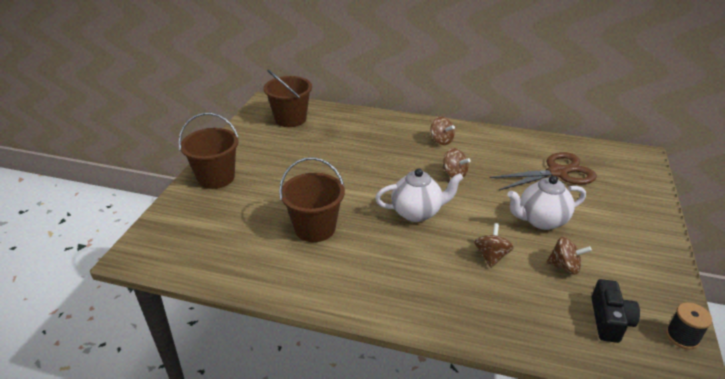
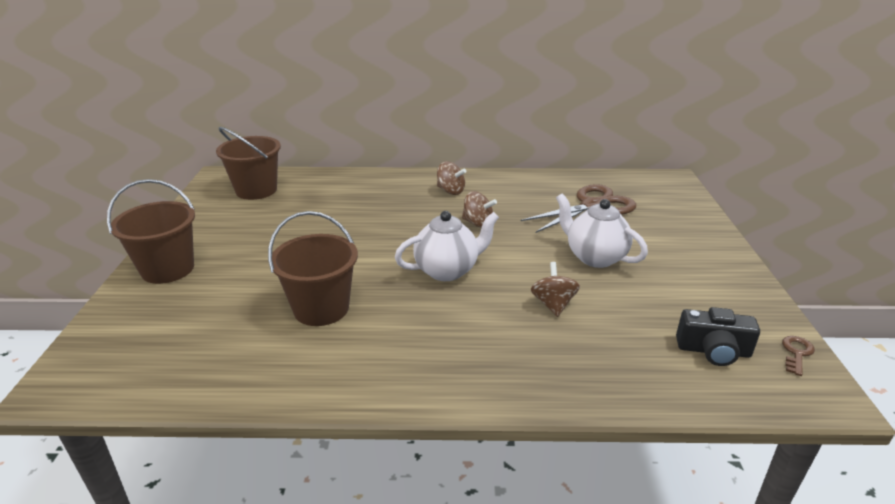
camera: 15 degrees left, 5 degrees down
(541, 220) = (594, 257): white teapot -> white teapot turned 75 degrees clockwise
(564, 266) = (640, 301): brown spinning top -> none
(609, 320) = (713, 351): black camera -> black camera turned 105 degrees clockwise
(682, 337) = (796, 353): black spool -> brown key

